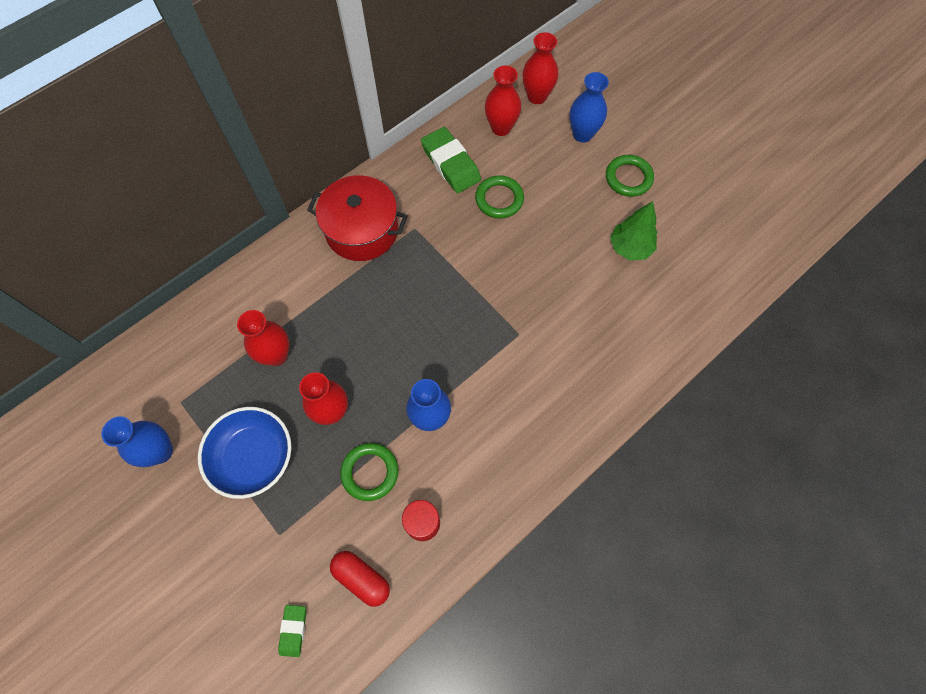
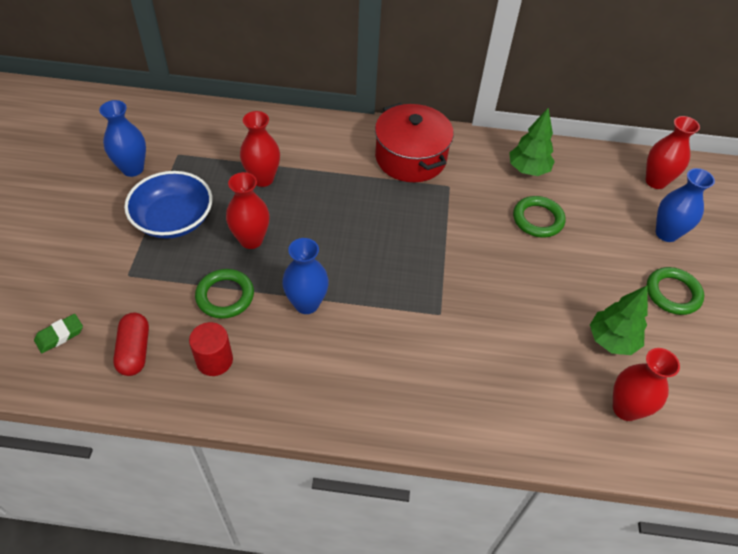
camera: 45 degrees right, 15 degrees down
(451, 163) = (528, 170): green eraser -> green tree
(501, 128) = (598, 178): red vase -> red vase (625, 408)

